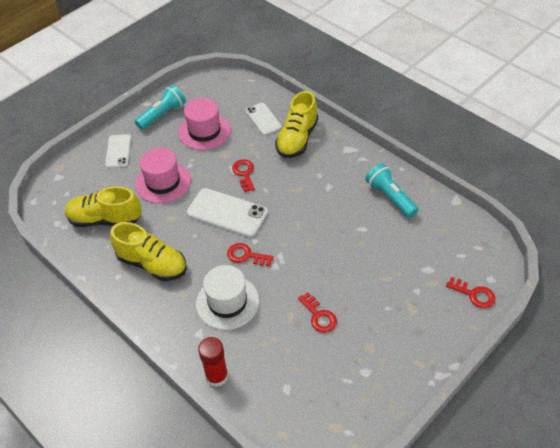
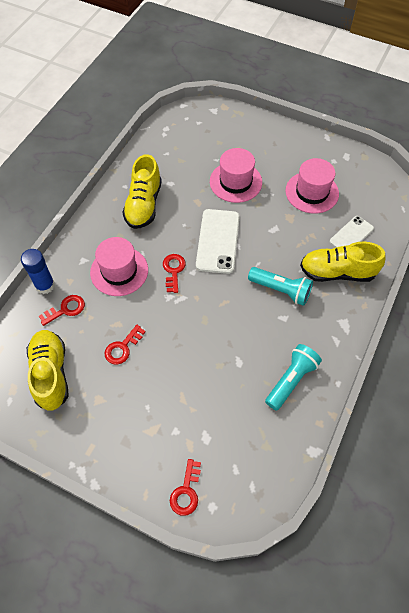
camera: 70 degrees right, 10 degrees up
(105, 219) = (179, 157): yellow shoe -> yellow shoe (51, 374)
(118, 151) = (259, 138): white phone -> none
(162, 115) = (318, 154): turquoise flashlight -> turquoise flashlight (281, 290)
(217, 376) = (45, 285): red glue stick -> blue glue stick
(227, 302) = (119, 271): white hat -> pink hat
(244, 173) = (271, 240): red key -> red key (66, 309)

